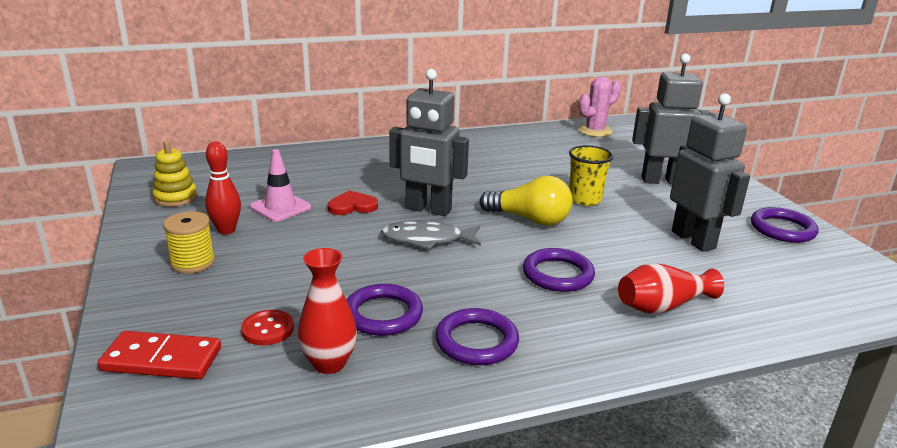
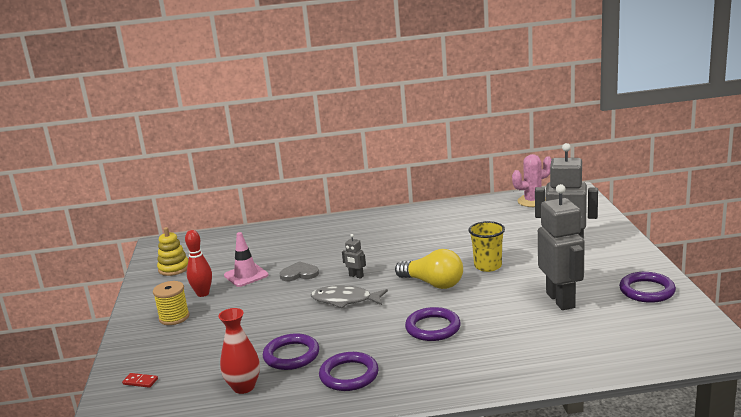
camera: 15 degrees right, 5 degrees down
(162, 359) = (140, 381): red domino -> red domino, size x0.46
(268, 329) = (211, 364): red button -> none
(352, 206) = (299, 274): red heart -> grey heart
(428, 209) = (356, 276): grey robot -> grey robot, size x0.41
(662, 306) = (501, 353): red vase -> none

